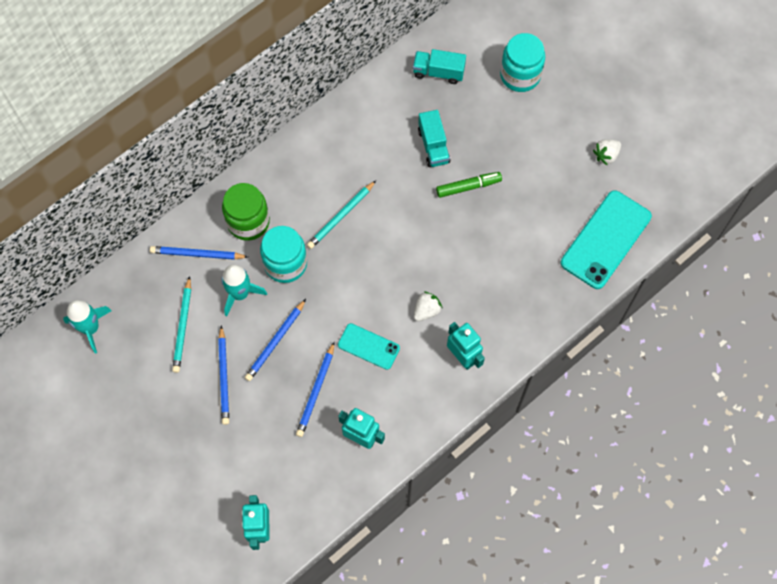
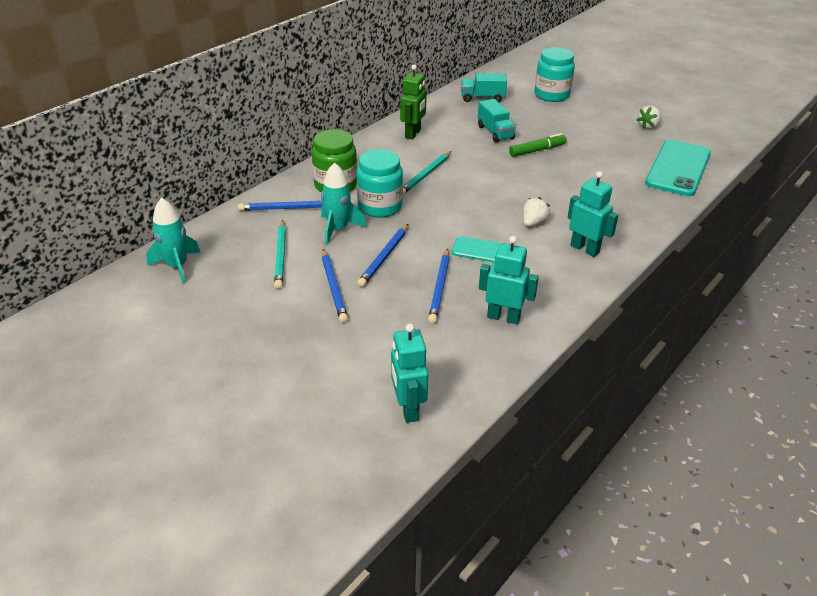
camera: 10 degrees left, 30 degrees down
(344, 137) = (413, 133): none -> green robot

